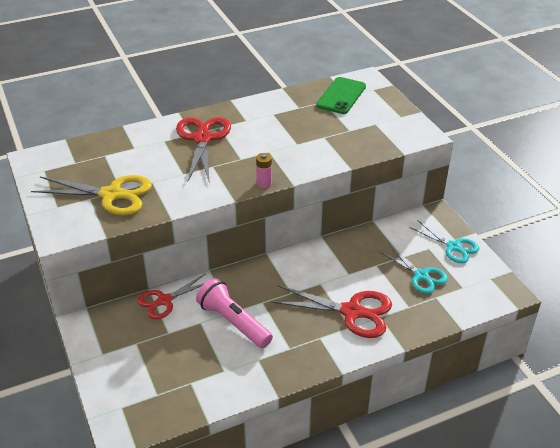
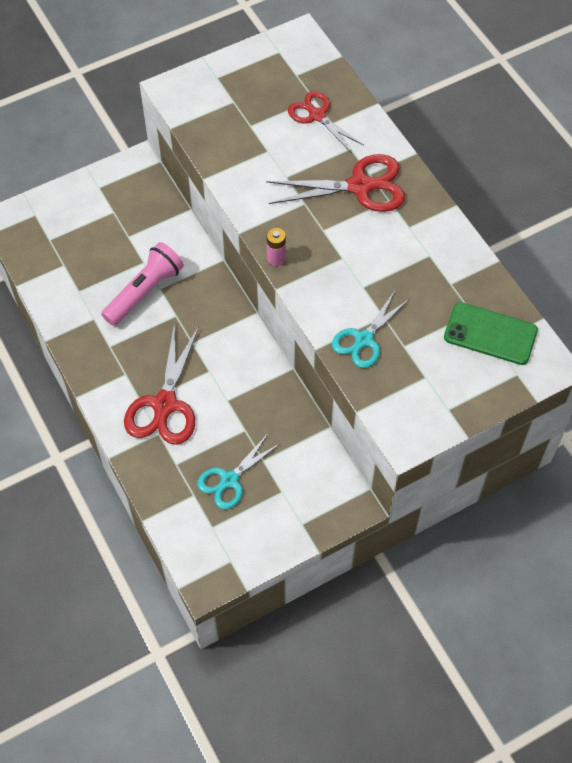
camera: 85 degrees right, 20 degrees up
(111, 195) = (241, 119): yellow scissors -> none
(165, 300) = (173, 226): red scissors -> red scissors (317, 115)
(453, 247) = (287, 521): turquoise scissors -> turquoise scissors (364, 339)

